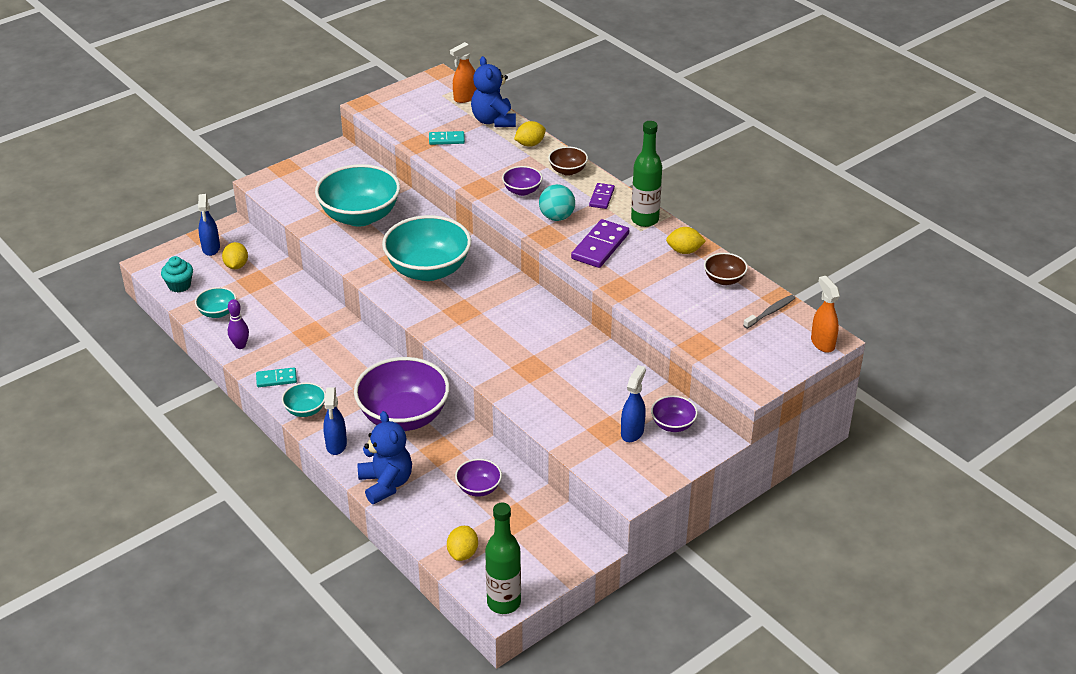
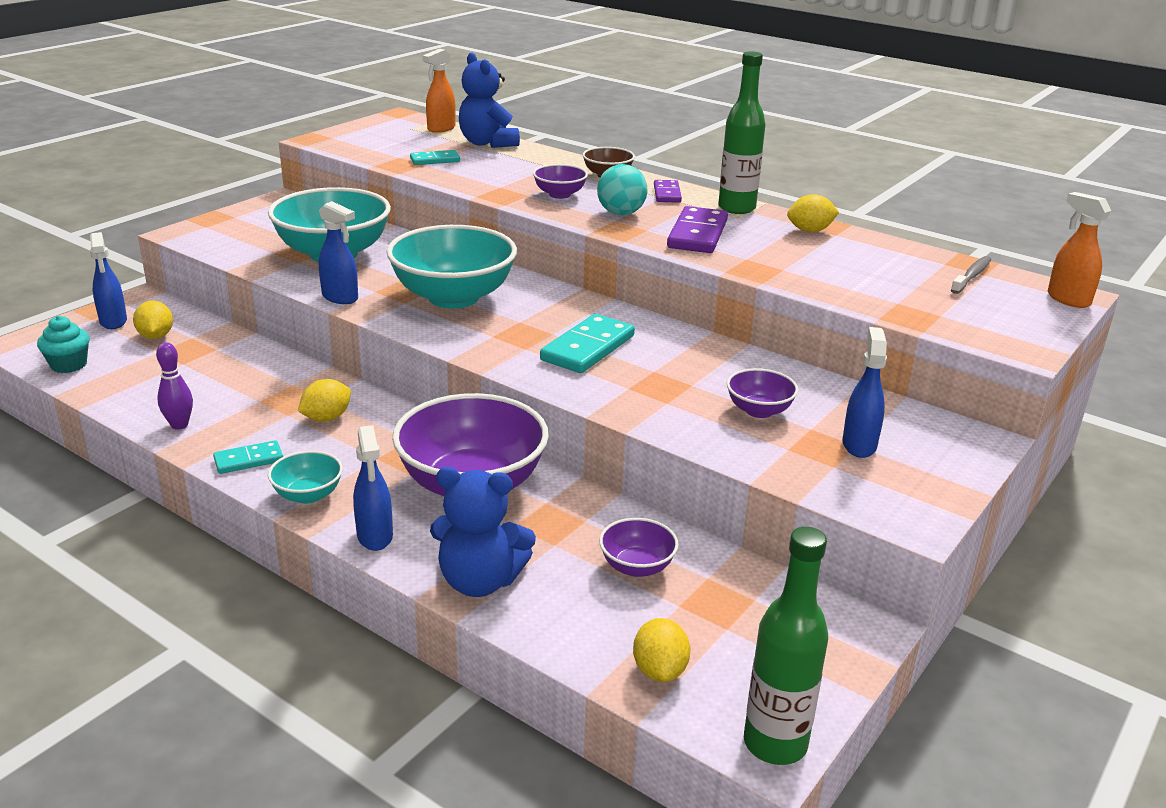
camera: 15 degrees left, 10 degrees down
(217, 312) = (135, 390): turquoise bowl -> none
(353, 262) = (340, 298): none -> blue spray bottle
(386, 484) = (480, 581): blue teddy bear -> blue teddy bear turned 135 degrees clockwise
(499, 329) = (588, 348): none -> turquoise domino
(530, 144) = (545, 158): yellow lemon -> yellow lemon (326, 418)
(673, 425) = (910, 429): purple bowl -> purple bowl (759, 410)
(724, 279) = (883, 252): brown bowl -> none

